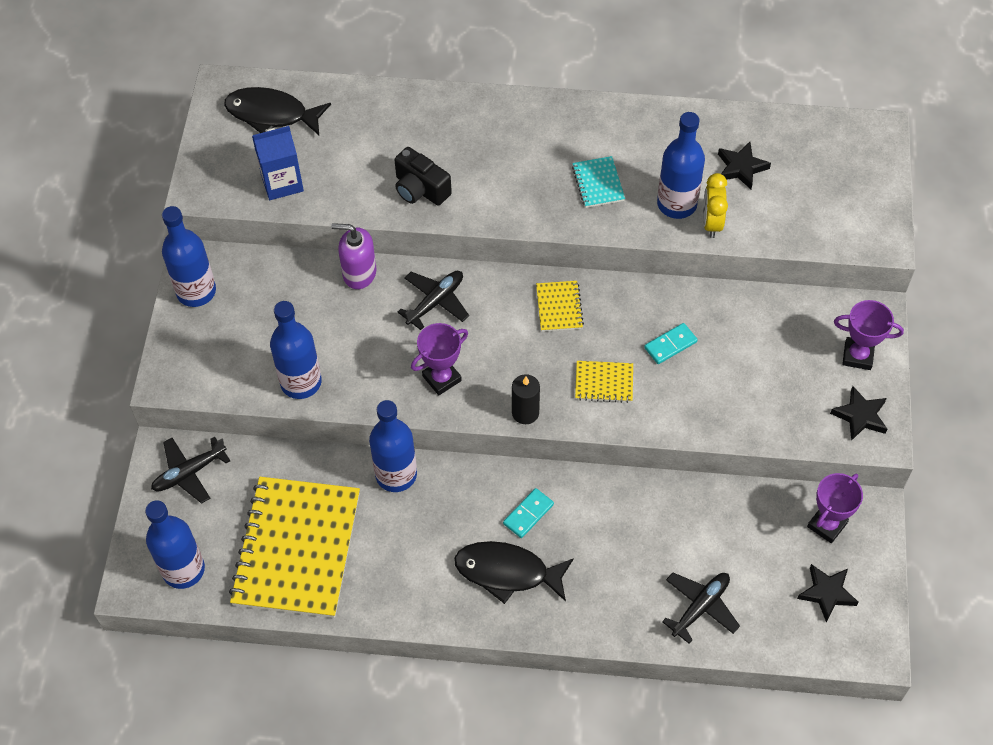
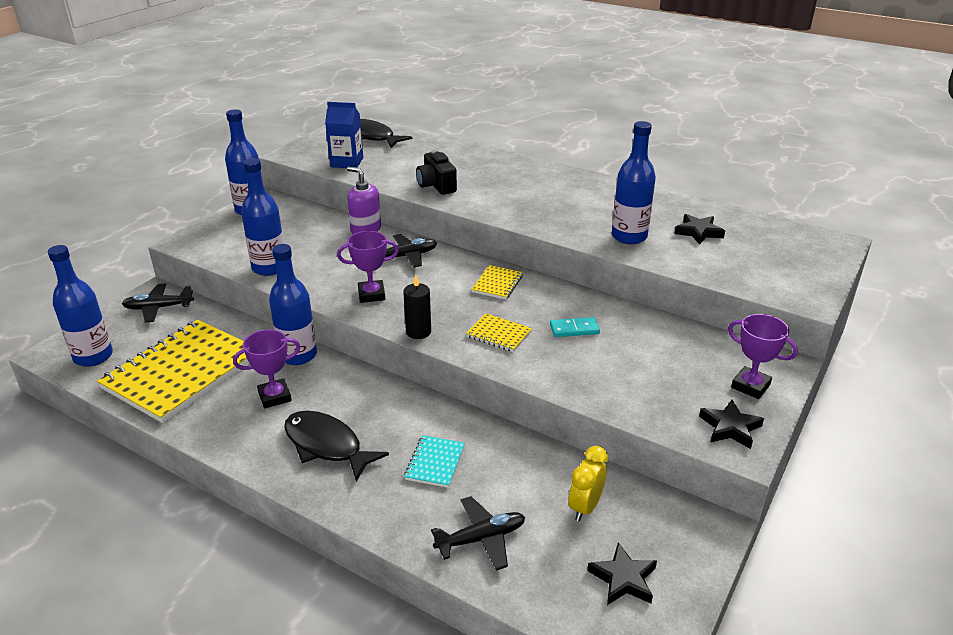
camera: 25 degrees right, 25 degrees down
(528, 514) = (378, 414): turquoise domino -> none
(598, 183) = (572, 213): turquoise notebook -> turquoise notebook (435, 463)
(711, 223) = (652, 253): yellow clock -> yellow clock (585, 507)
(827, 525) = (656, 520): purple trophy -> purple trophy (274, 396)

